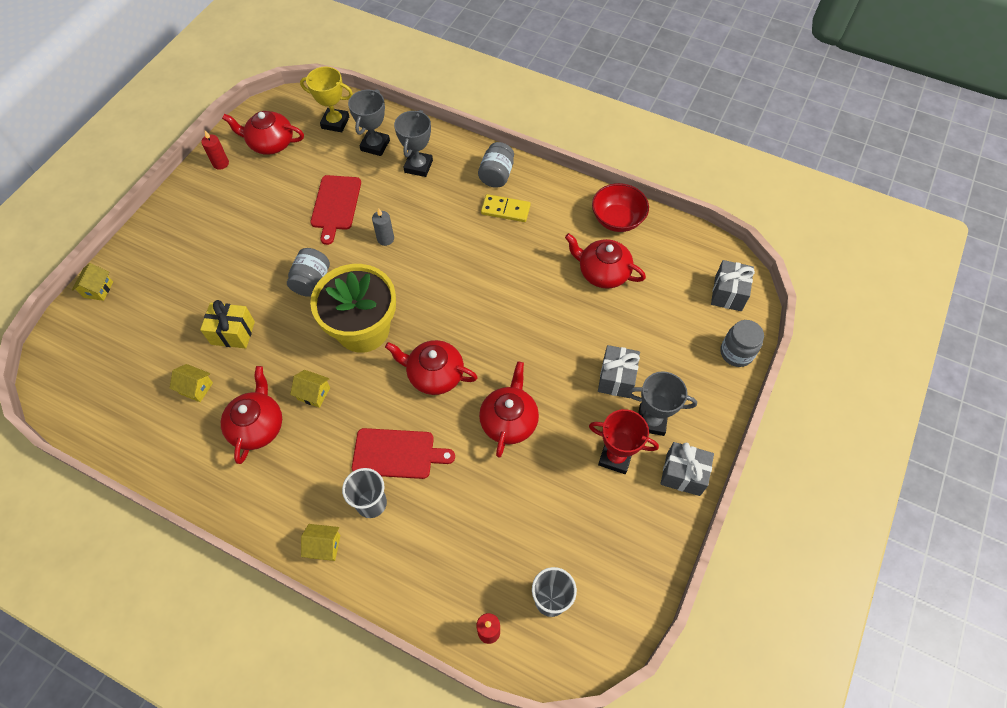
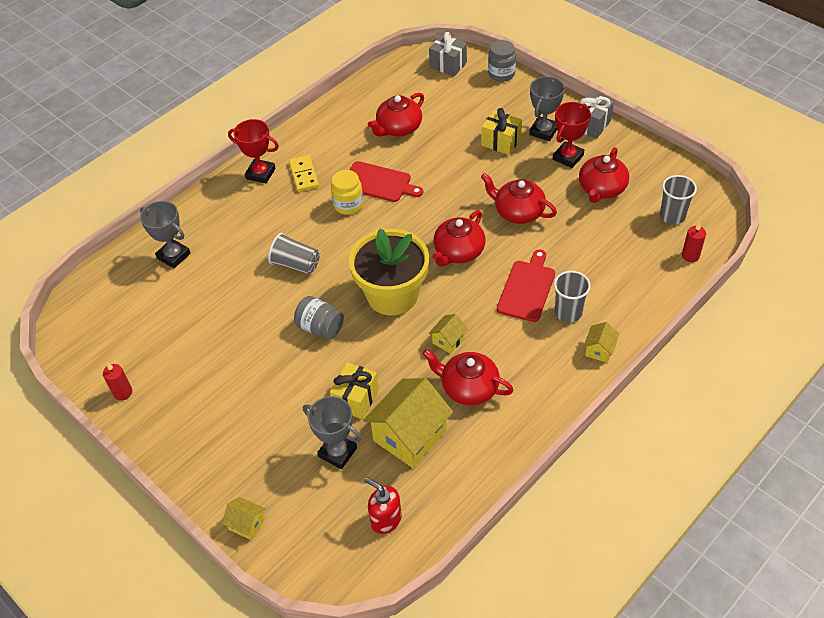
camera: 70 degrees left, 10 degrees down
(105, 392) = (385, 519): none -> red soap dispenser
(196, 388) = (409, 435): yellow house -> yellow house, size x2.10
(270, 143) = (119, 344): red teapot -> red teapot (601, 189)
(335, 123) = (123, 284): yellow trophy -> none
(336, 205) = (235, 297): red cutting board -> red cutting board (379, 182)
(385, 239) = (296, 264): grey candle -> grey cup
(418, 166) = (219, 227): grey trophy -> grey trophy (337, 452)
(475, 259) = (348, 205): none -> yellow jar
(496, 175) = (260, 173): grey jar -> red trophy
(505, 210) = (304, 175): yellow domino -> yellow domino turned 45 degrees counterclockwise
(616, 378) = (501, 142): grey gift -> yellow gift
(617, 219) = (349, 108): red bowl -> none

